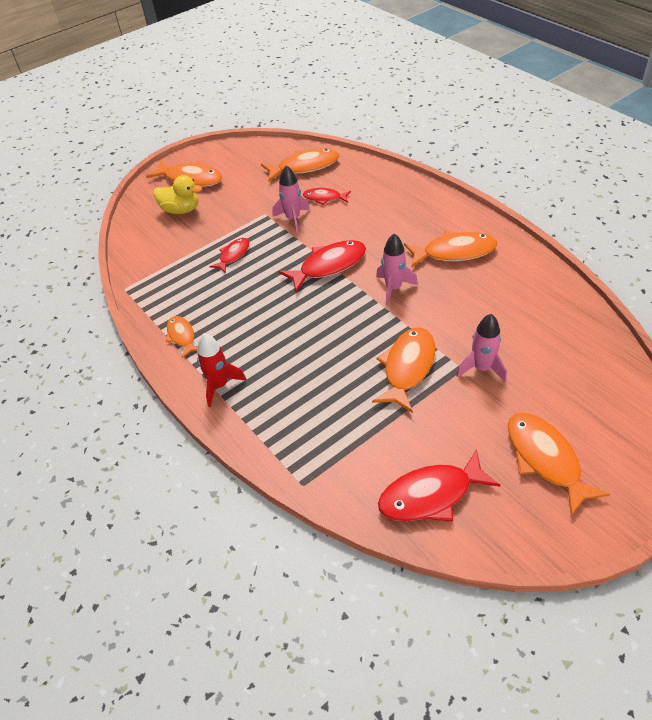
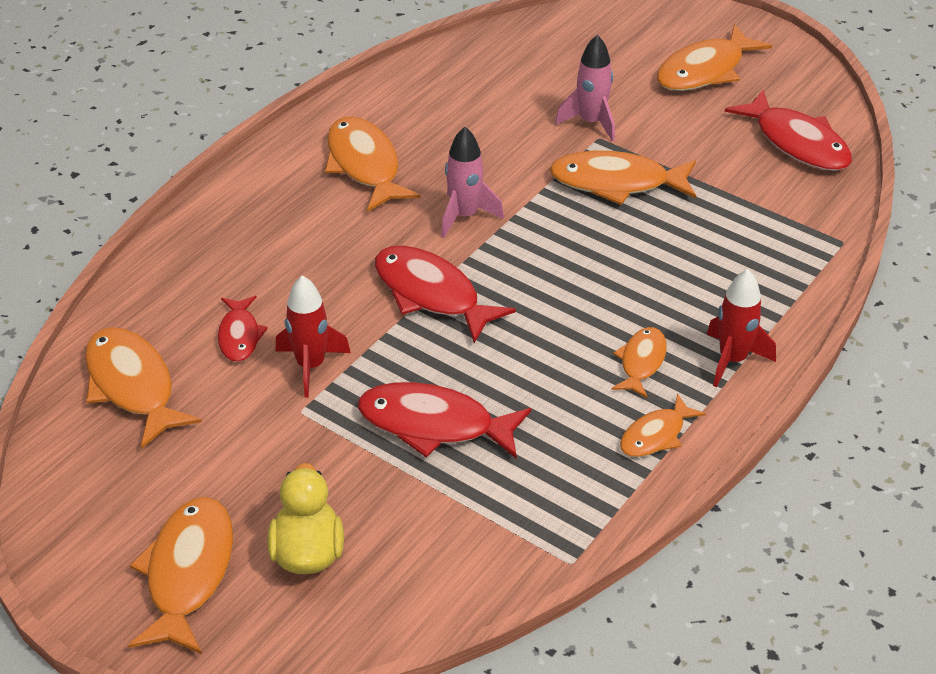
camera: 110 degrees left, 5 degrees down
(233, 255) = (434, 424): red fish -> red fish, size x1.72
(237, 342) = (641, 362): none -> orange fish
(293, 219) = (311, 366): pink rocket -> red rocket

